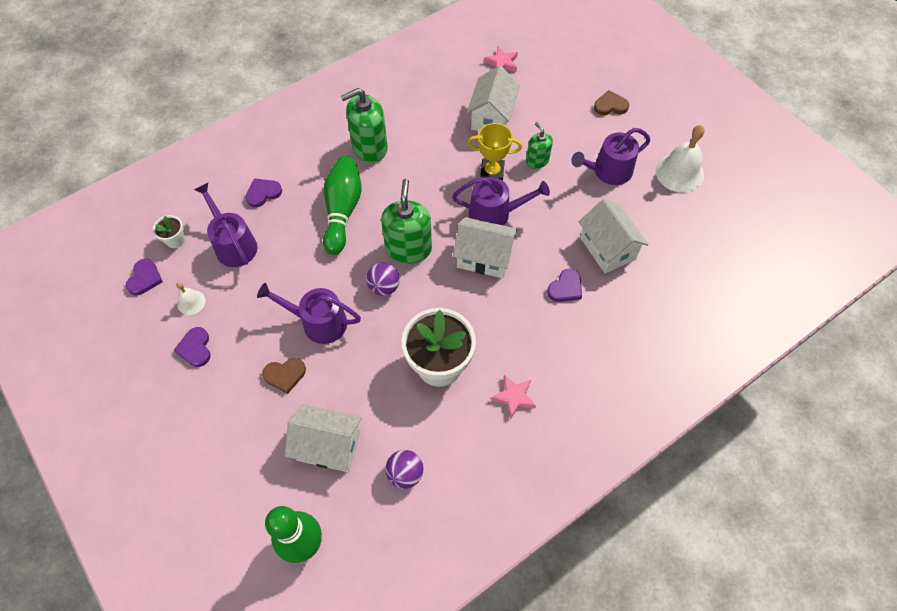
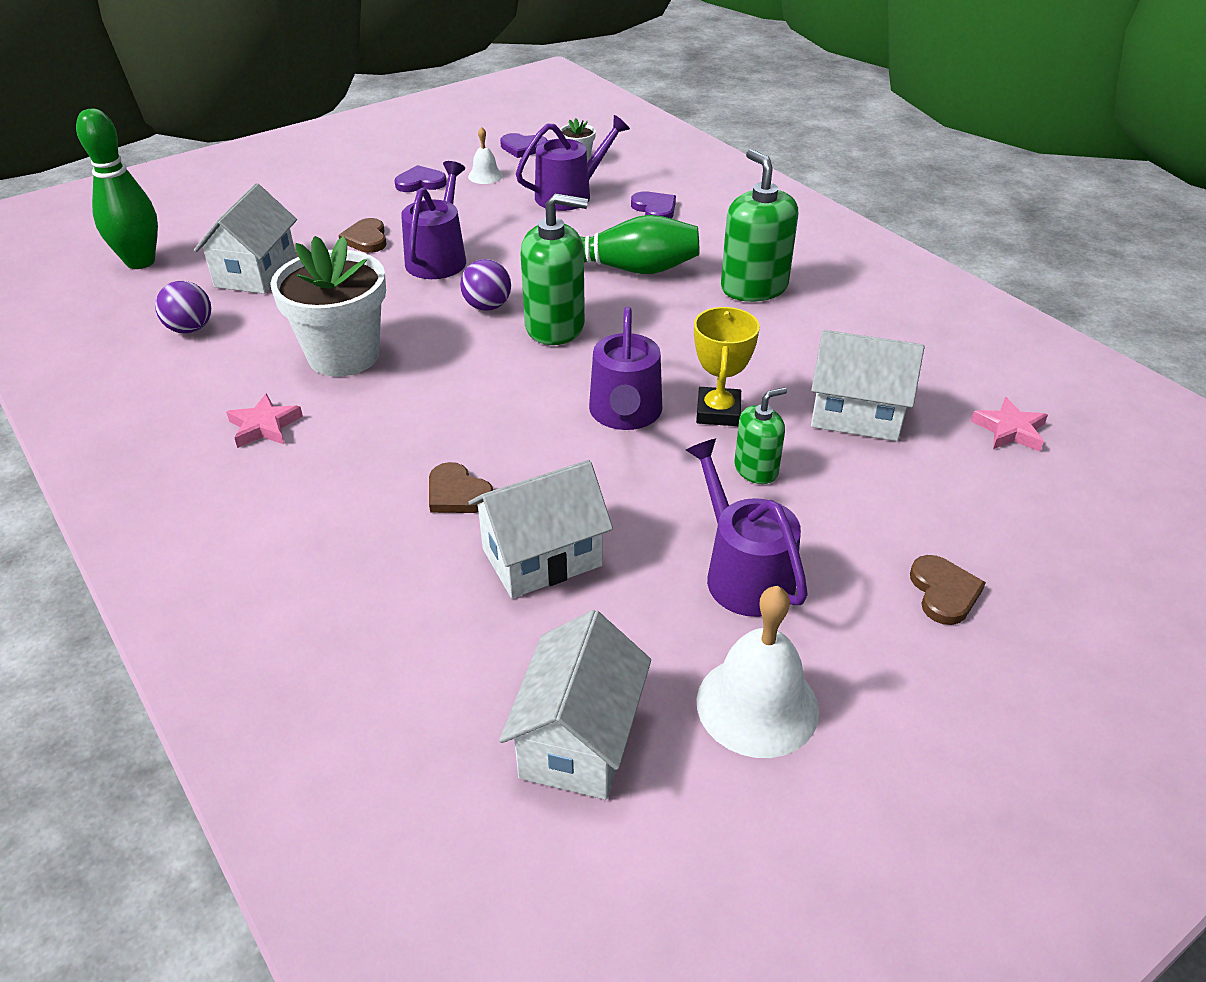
camera: 90 degrees right, 20 degrees down
(484, 258) = (532, 400): white house -> white house (578, 740)
(565, 288) = (457, 493): purple heart -> brown heart

